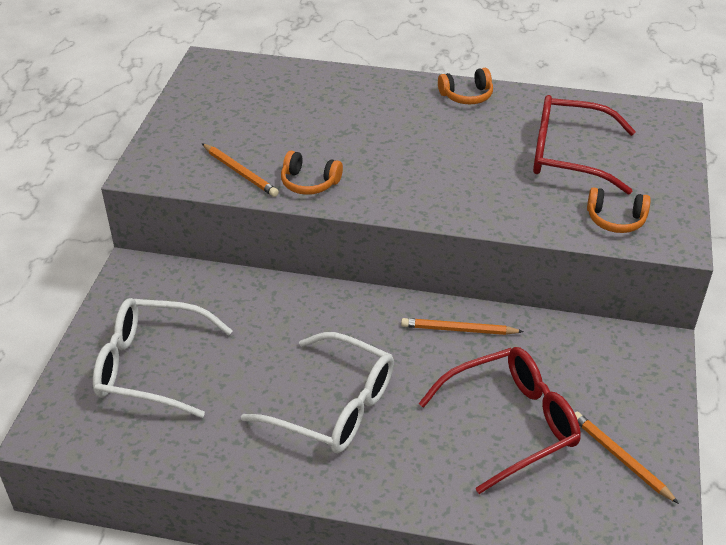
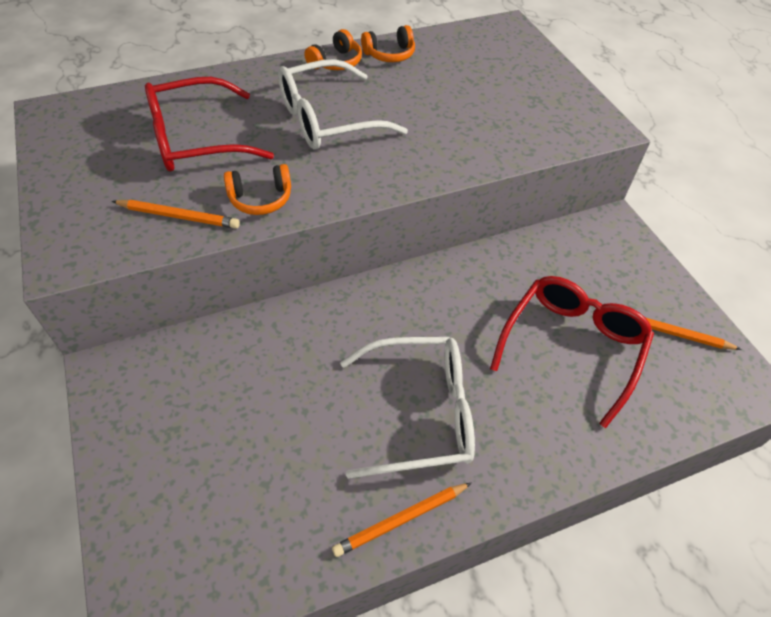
camera: 35 degrees left, 10 degrees up
(151, 366) = (207, 471): white glasses -> white glasses (327, 120)
(458, 330) = (463, 282): orange pencil -> orange pencil (401, 520)
(568, 155) = (464, 86): red glasses -> red glasses (196, 140)
(615, 219) = (548, 127): orange headphones -> orange headphones (389, 54)

